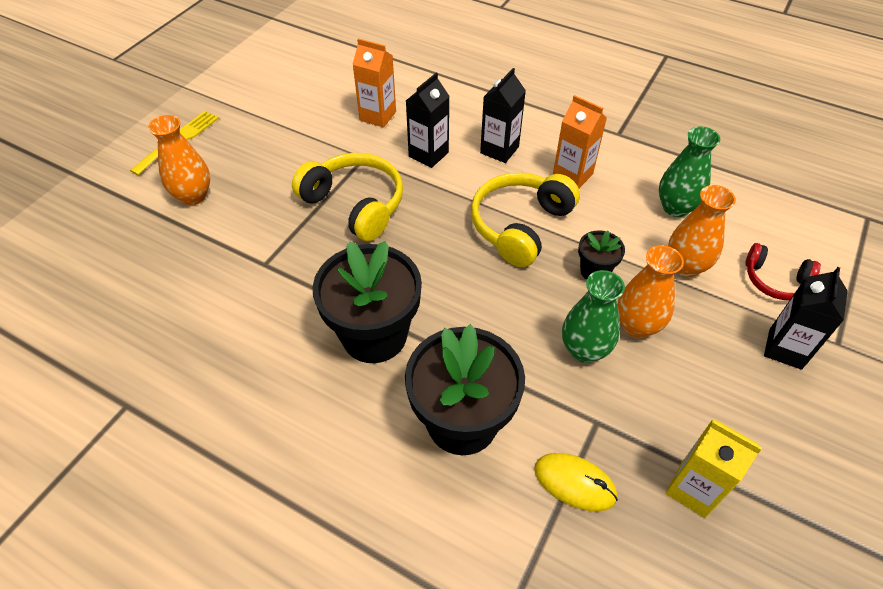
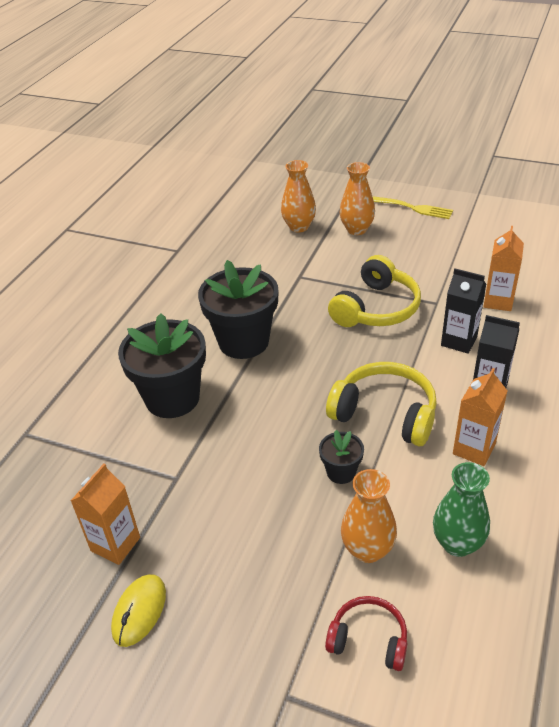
camera: 85 degrees right, 10 degrees down
(574, 483) = (122, 466): yellow mouse -> yellow mouse (139, 611)
(584, 350) = (246, 467): green vase -> none
(637, 326) = (280, 506): orange vase -> orange vase (299, 227)
(693, 489) = (115, 544): yellow carton -> orange carton
(775, 280) = (368, 640): red headphones -> red headphones turned 90 degrees clockwise
(785, 349) = (270, 637): black carton -> none

